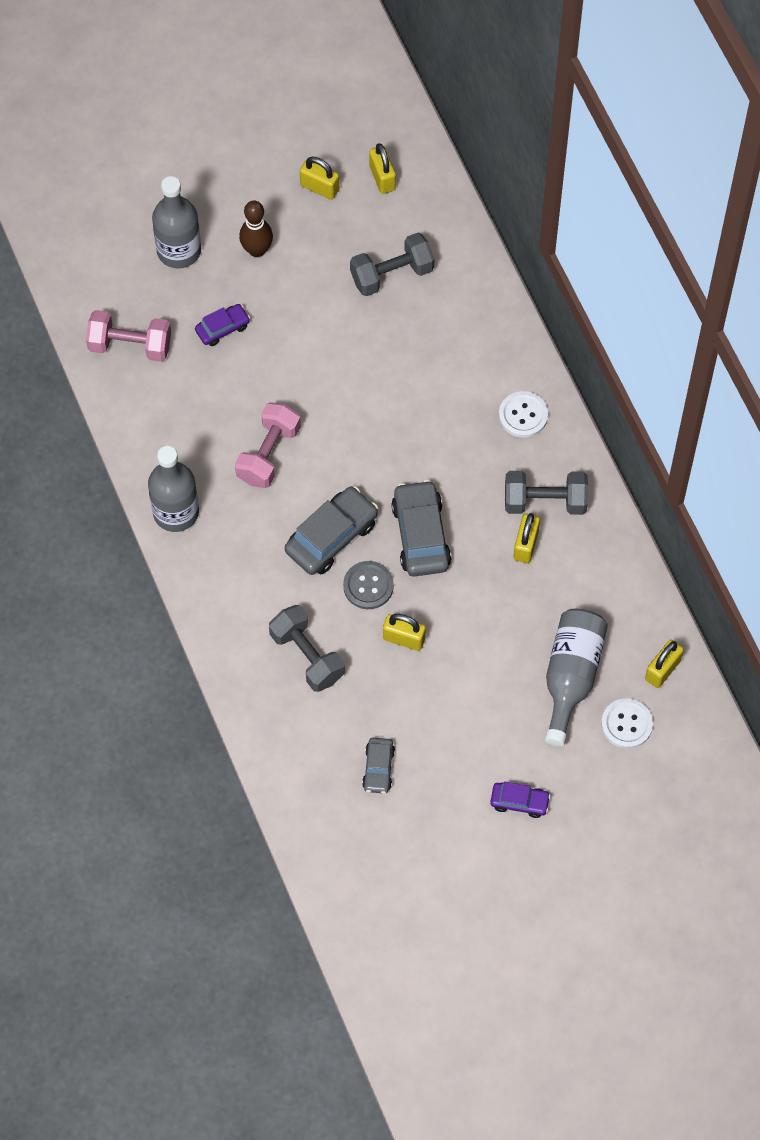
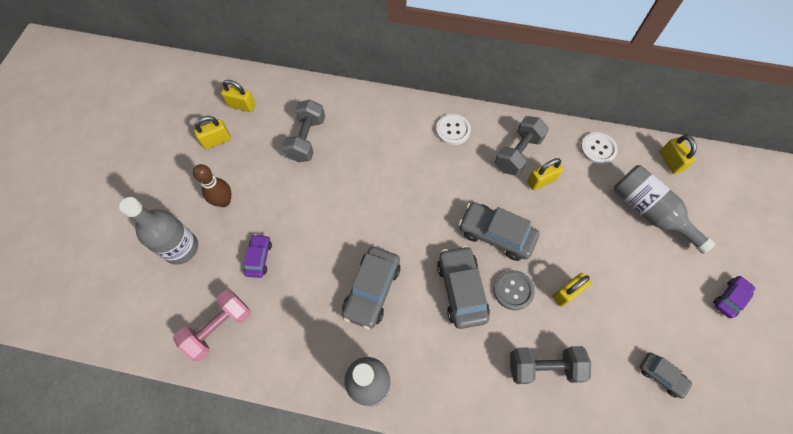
camera: 55 degrees left, 0 degrees up
(268, 454) = (372, 290): pink dumbbell -> grey car
(526, 545) = (541, 181): yellow padlock -> yellow padlock turned 75 degrees counterclockwise
(626, 724) = (699, 202): white button -> white button (598, 149)

